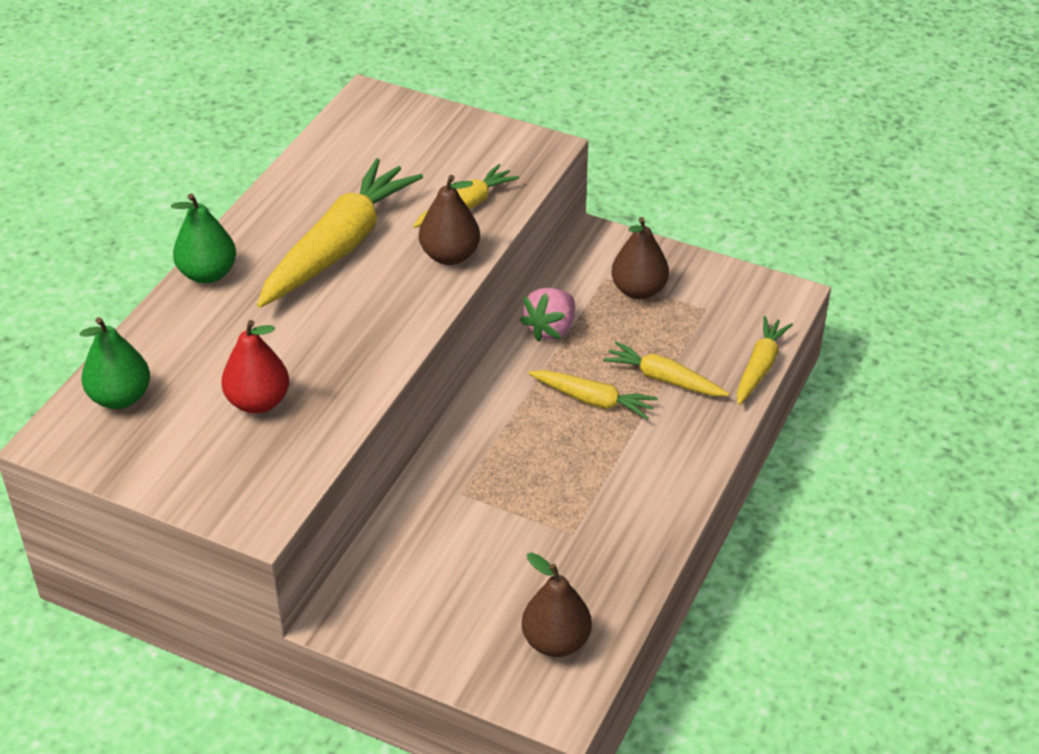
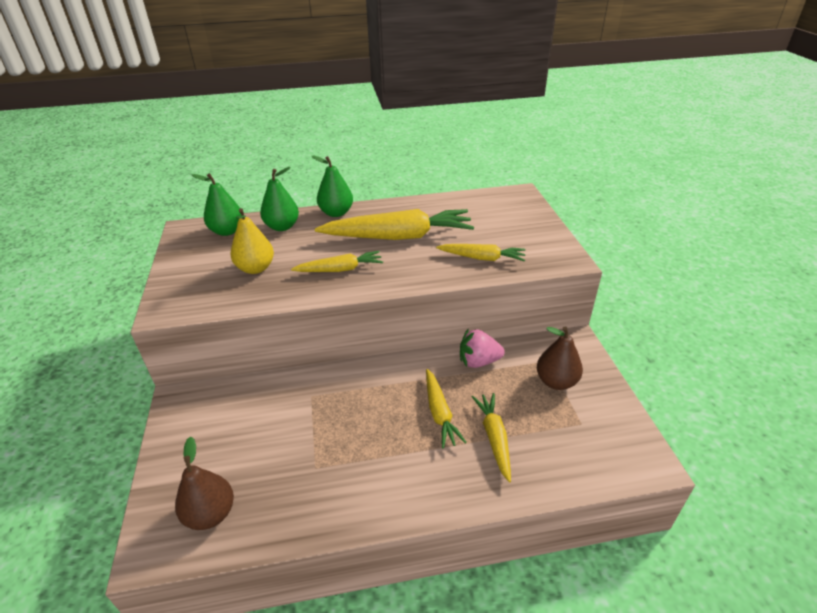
camera: 55 degrees right, 5 degrees down
(179, 339) = (282, 227): none -> green pear
(258, 402) = (255, 268): red pear -> yellow pear
(450, 256) = (435, 272): brown pear -> none
(760, 367) = (563, 487): yellow carrot -> yellow carrot (340, 269)

